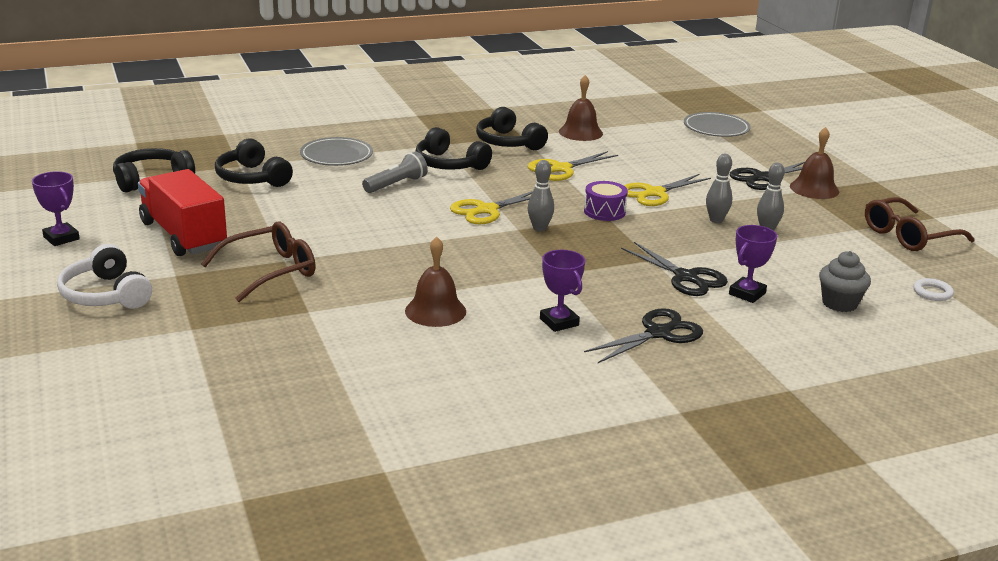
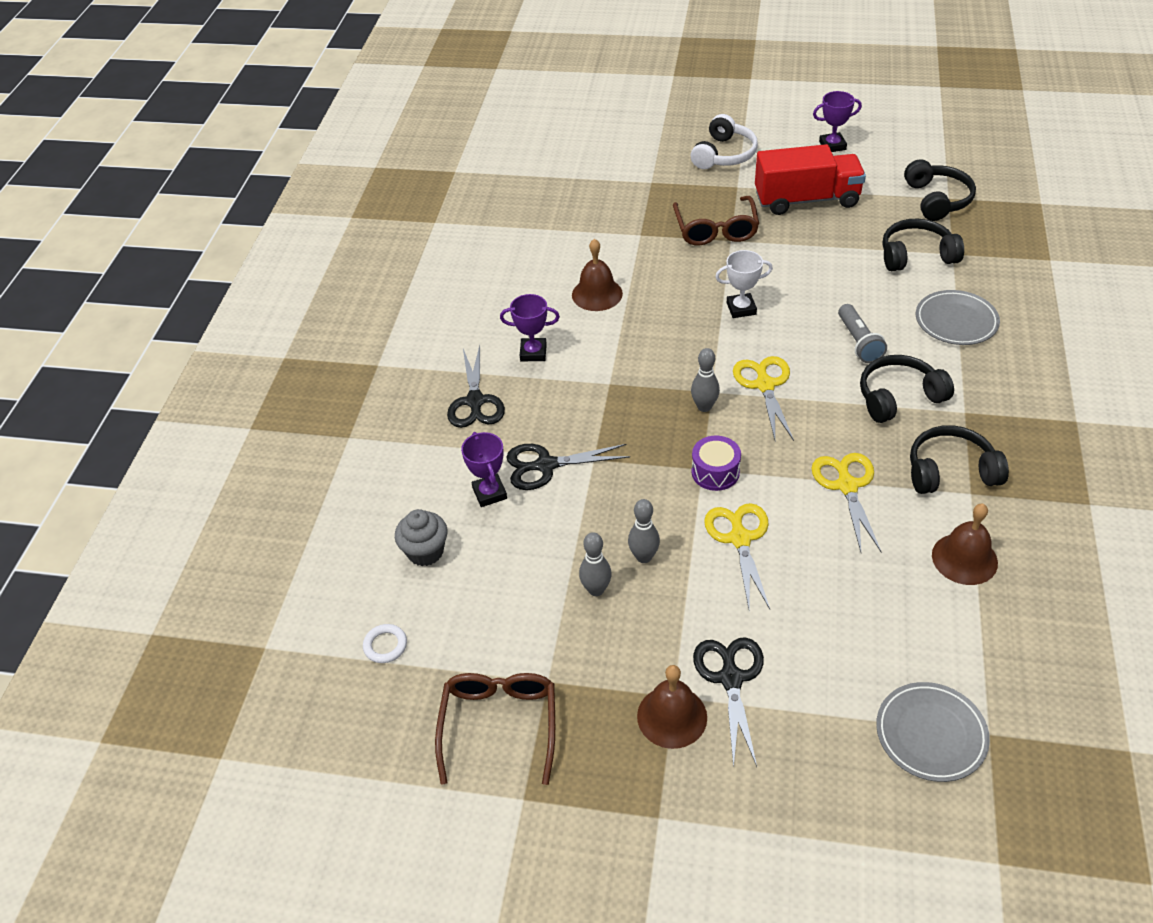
camera: 125 degrees right, 20 degrees up
(105, 295) = (724, 155): white headphones -> white headphones turned 120 degrees clockwise
(394, 236) = (741, 308): none -> white trophy

